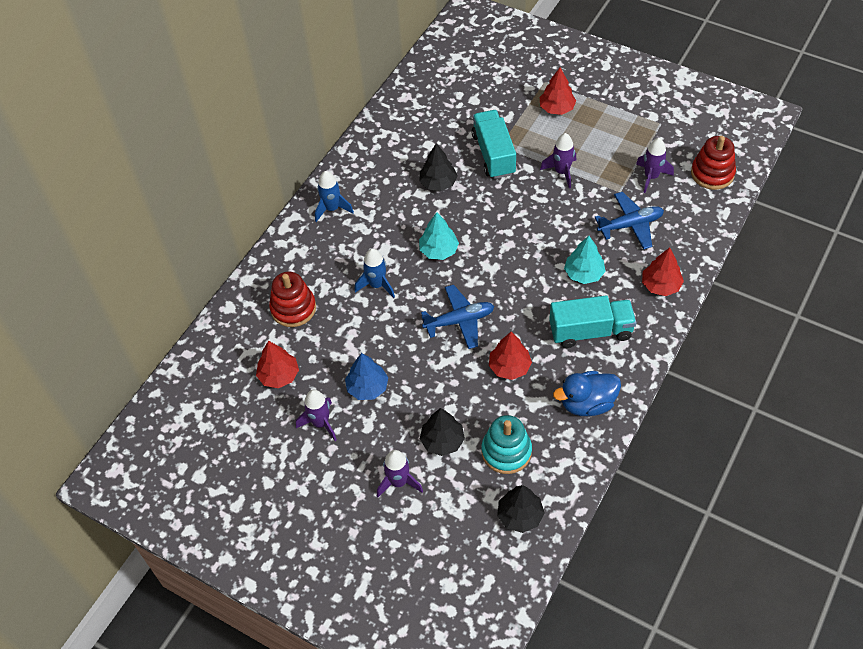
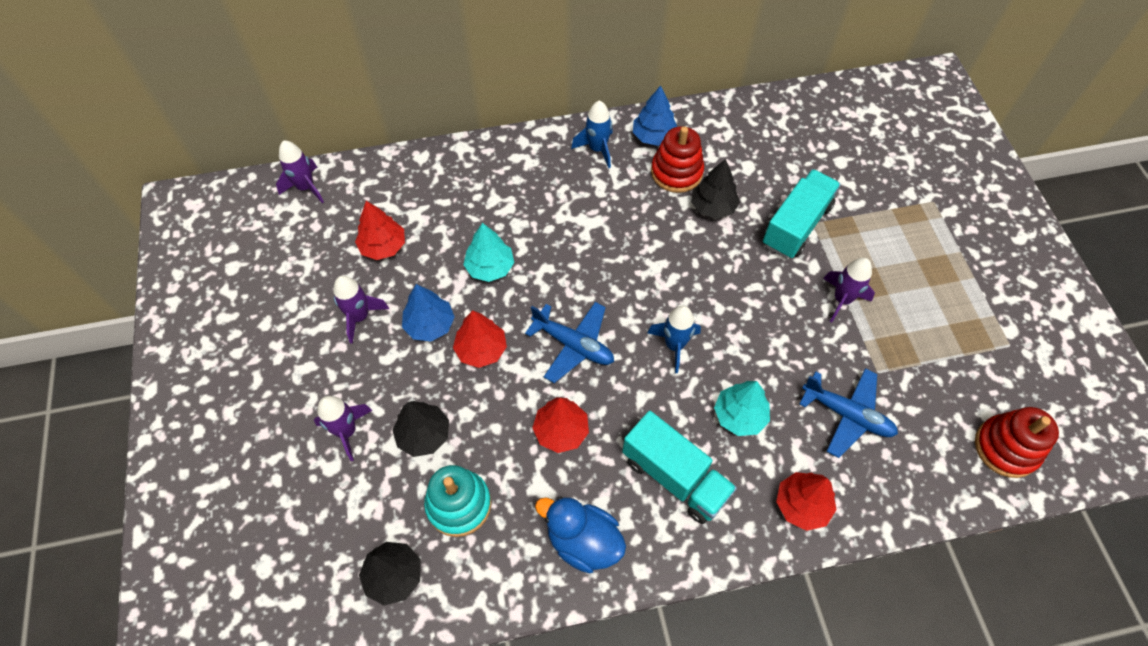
camera: 45 degrees right, 5 degrees up
(293, 308) = (463, 203): red stacking toy -> red stacking toy (676, 172)
(355, 173) = (654, 136): none -> blue tree
(377, 285) = (549, 246): blue rocket -> blue rocket (674, 345)
(439, 250) = (637, 266): turquoise tree -> turquoise tree (490, 267)
(557, 108) = (914, 236): red tree -> red tree (481, 349)
(651, 177) = (930, 388): purple rocket -> purple rocket (306, 187)

